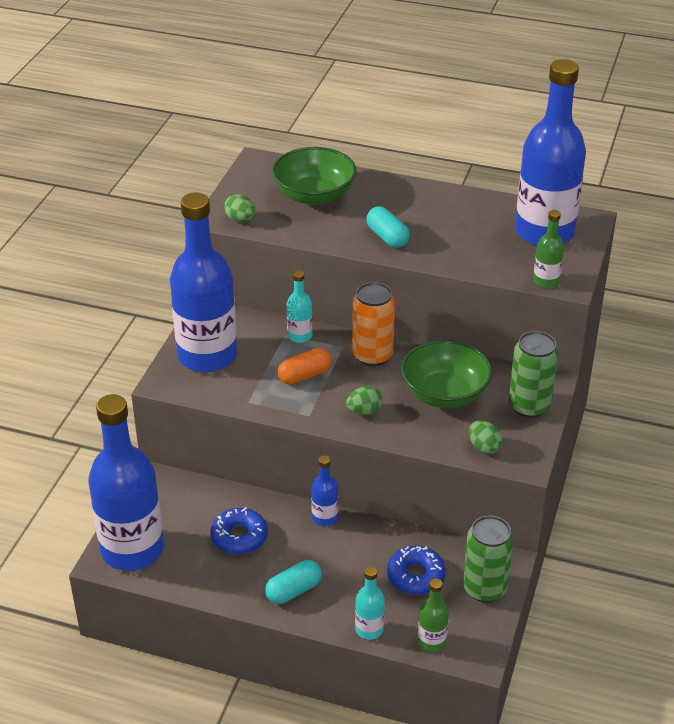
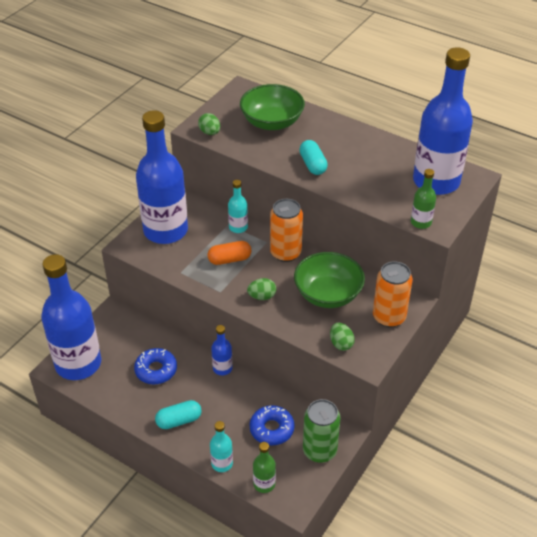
camera: 15 degrees right, 5 degrees up
(529, 406) = (389, 317): green can -> orange can

